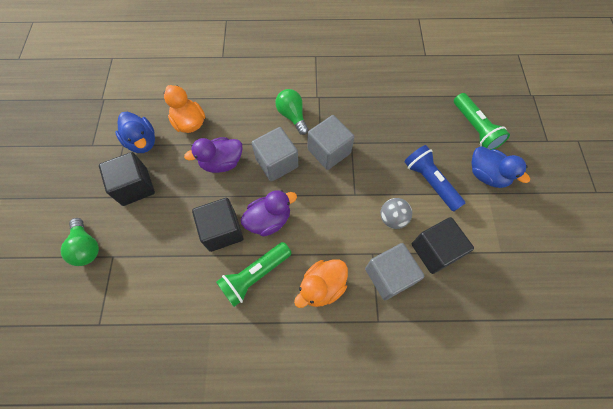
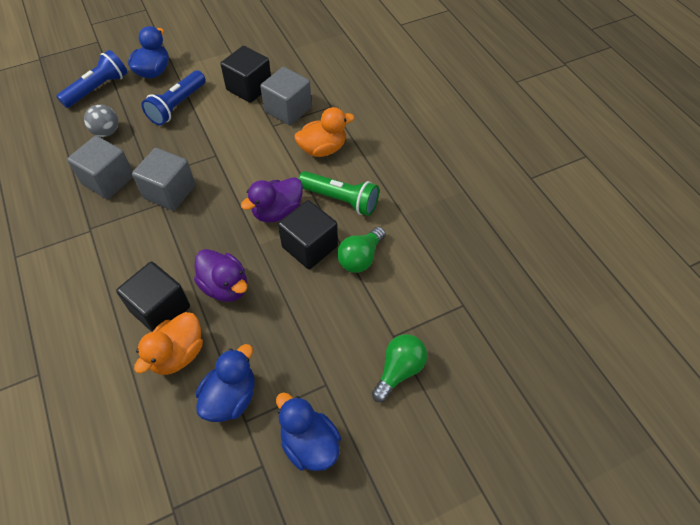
camera: 115 degrees left, 10 degrees down
(84, 173) = (309, 443): none -> blue duck
(135, 187) = (299, 365): black cube -> black cube (160, 309)
(269, 220) = (277, 212): purple duck -> purple duck turned 75 degrees counterclockwise
(276, 163) = (203, 233): grey cube -> grey cube (108, 180)
(292, 116) = (129, 244): green light bulb -> green light bulb (360, 258)
(322, 287) = (323, 149): orange duck -> orange duck turned 45 degrees counterclockwise
(392, 218) = (230, 121): grey ball -> grey ball (106, 132)
(474, 128) = (98, 89): green flashlight -> blue flashlight

